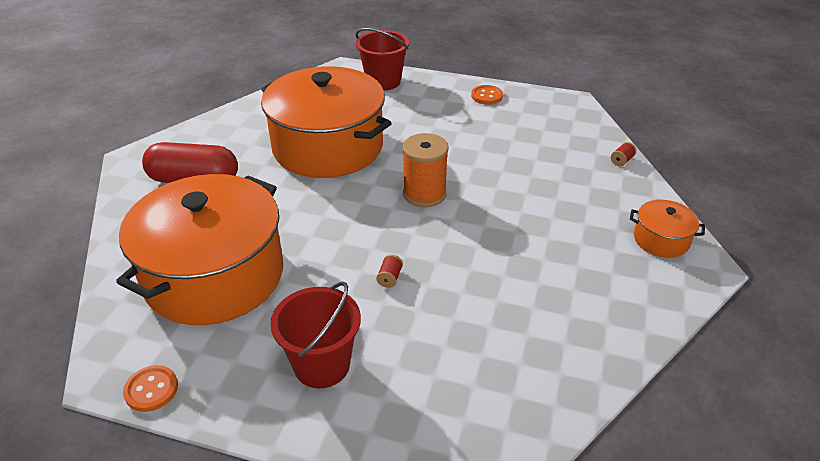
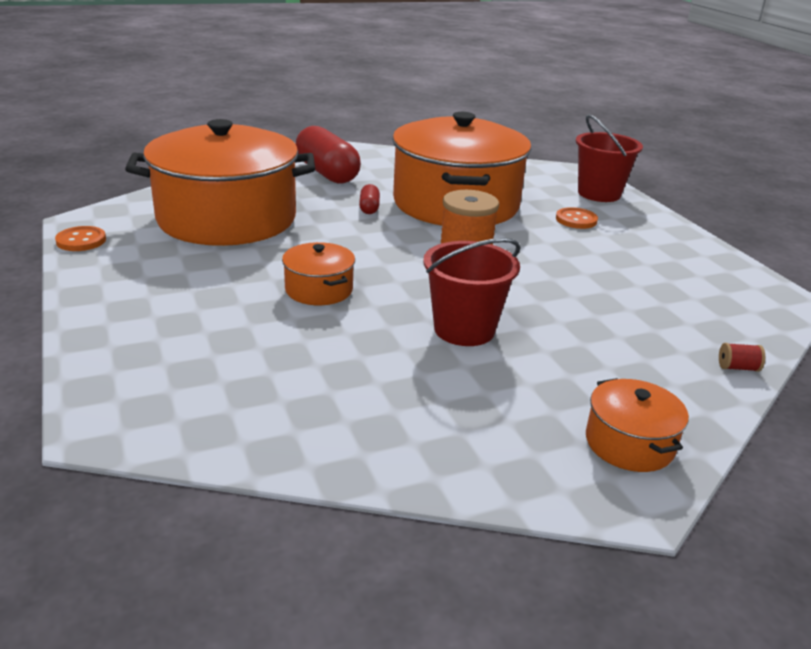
camera: 50 degrees right, 10 degrees down
(286, 190) = (369, 208): none -> red capsule
(322, 365) = (171, 296): red bucket -> red bucket (464, 329)
(390, 278) = (319, 290): red spool -> orange pot
(486, 96) = (686, 248): orange button -> orange button (576, 220)

